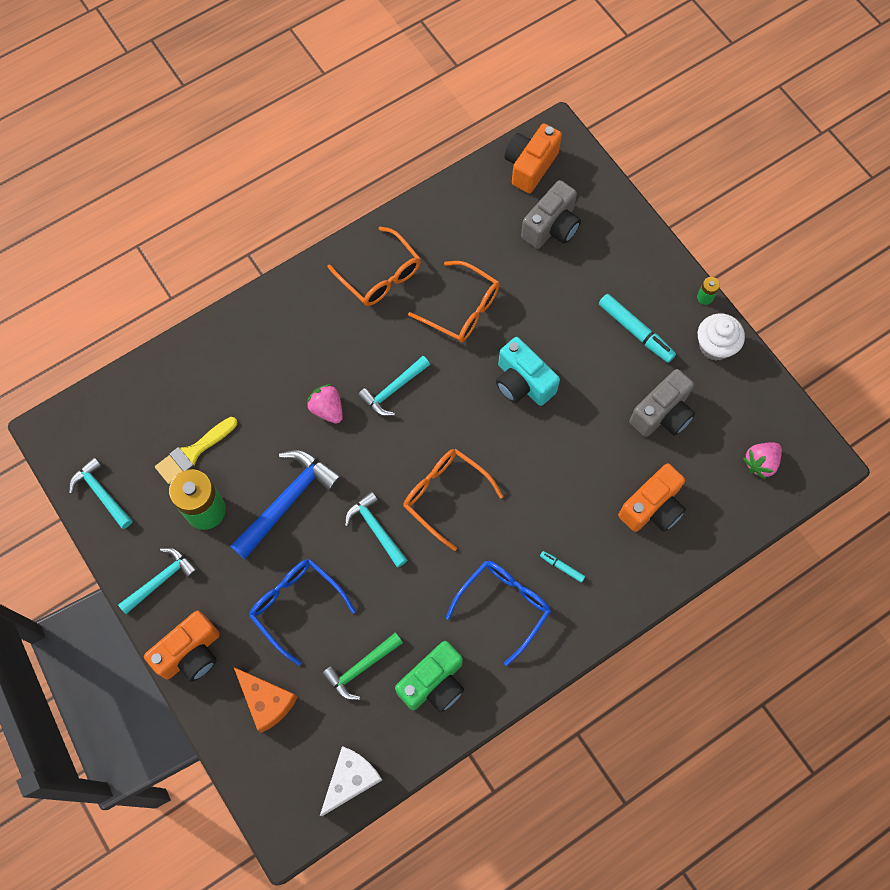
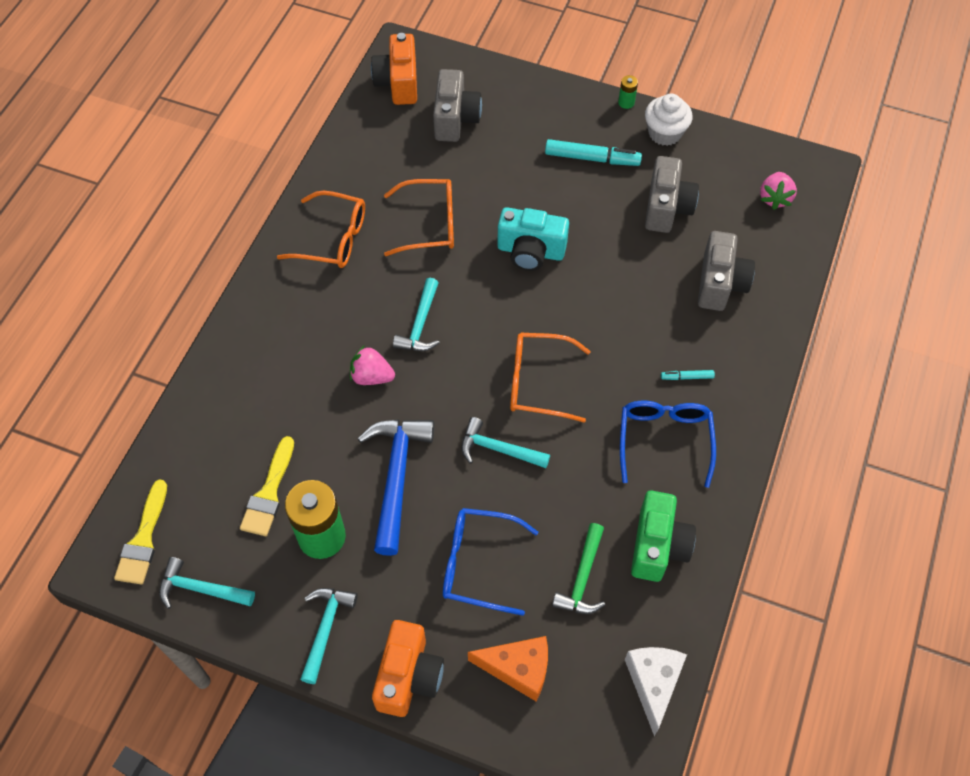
camera: 35 degrees left, 10 degrees down
(89, 430) = (143, 539): none -> yellow brush
(652, 507) = (720, 283): orange camera -> grey camera

